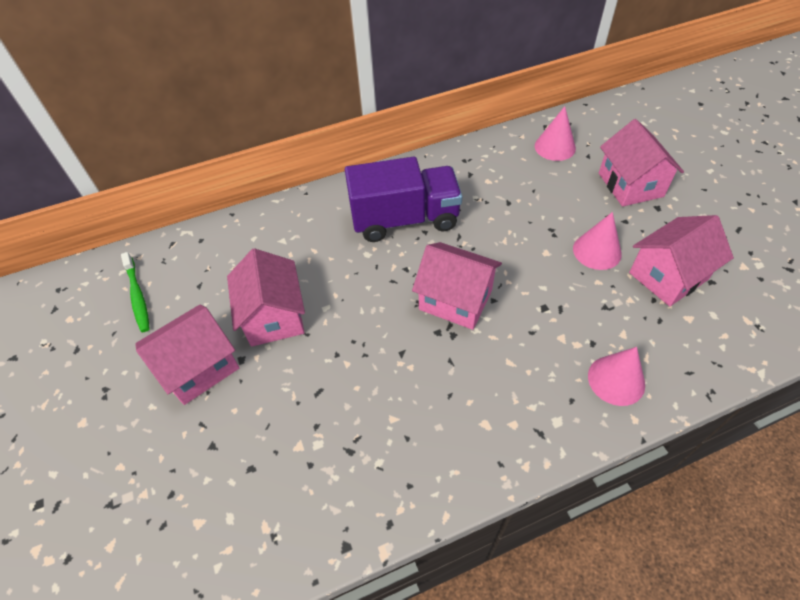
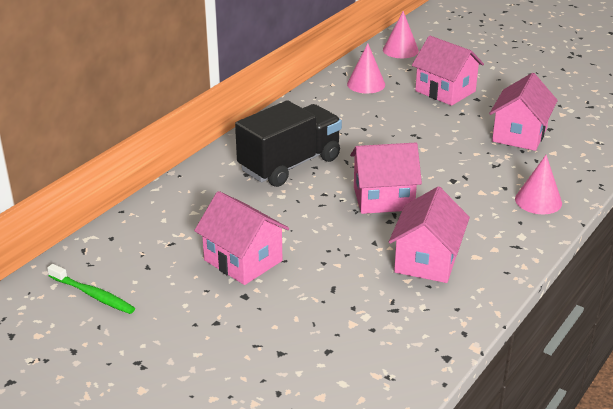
camera: 35 degrees left, 20 degrees down
(199, 367) = (212, 315): pink house -> pink house (427, 260)
(404, 219) = (290, 164): purple truck -> black truck
(597, 251) = (458, 136): pink cone -> pink cone (400, 50)

